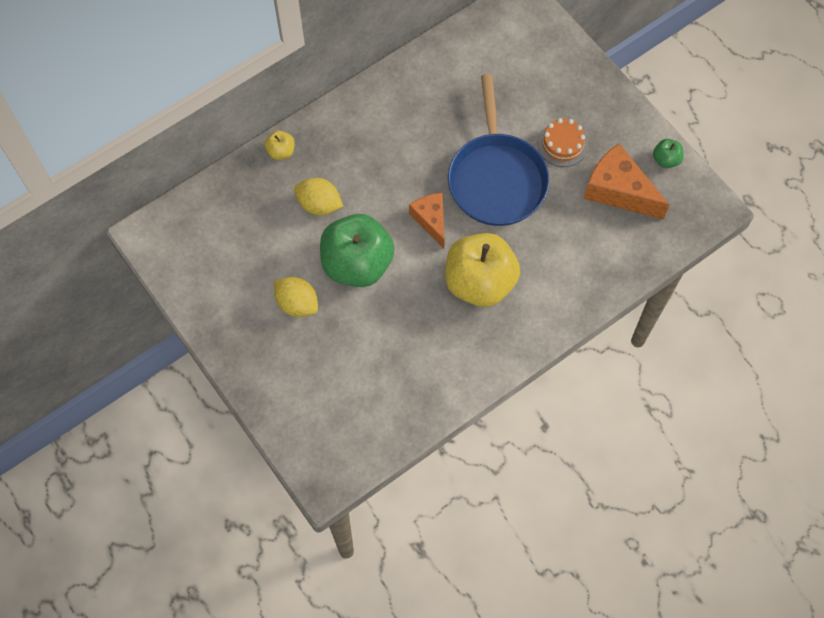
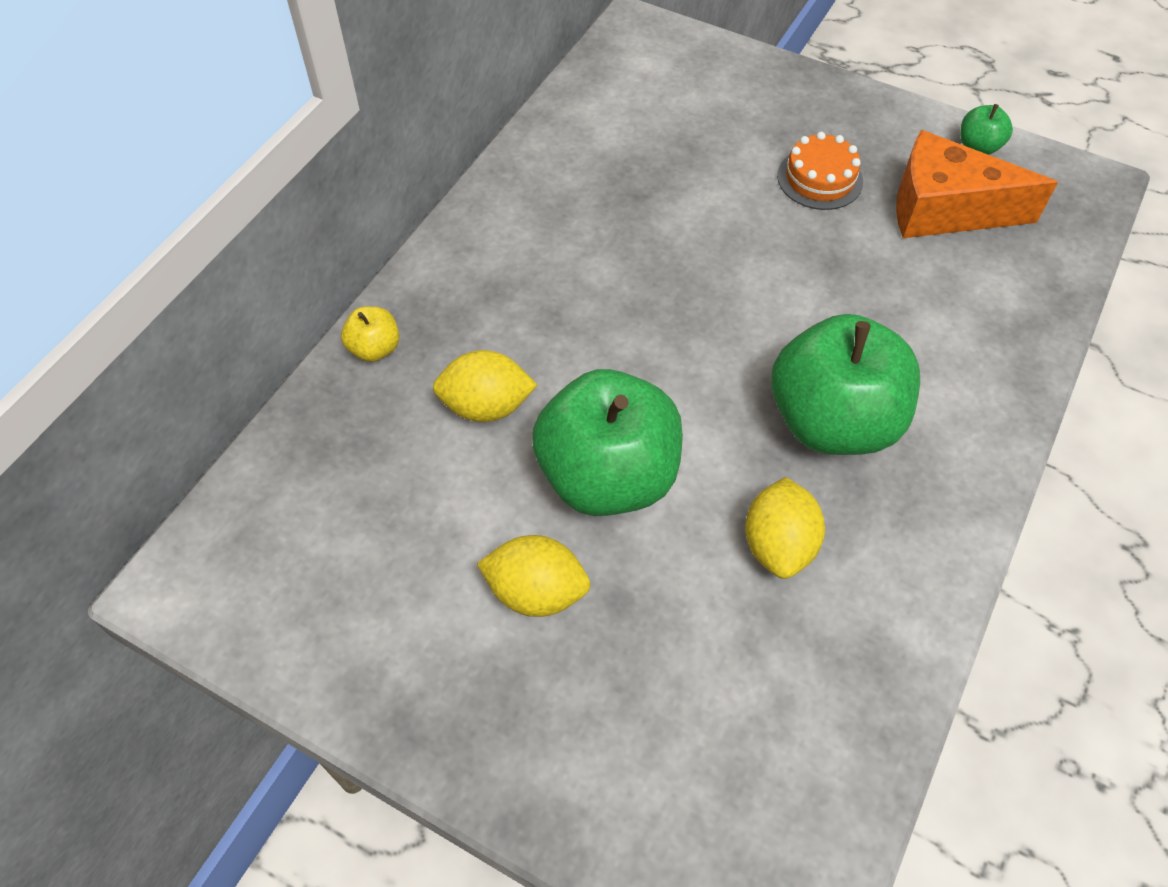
camera: 25 degrees left, 10 degrees down
(416, 329) = (778, 544): none -> yellow lemon
(431, 220) = (691, 358): orange cheese -> none
(479, 282) = (832, 421): yellow apple -> green apple
(496, 179) = (755, 259): blue pan -> none

